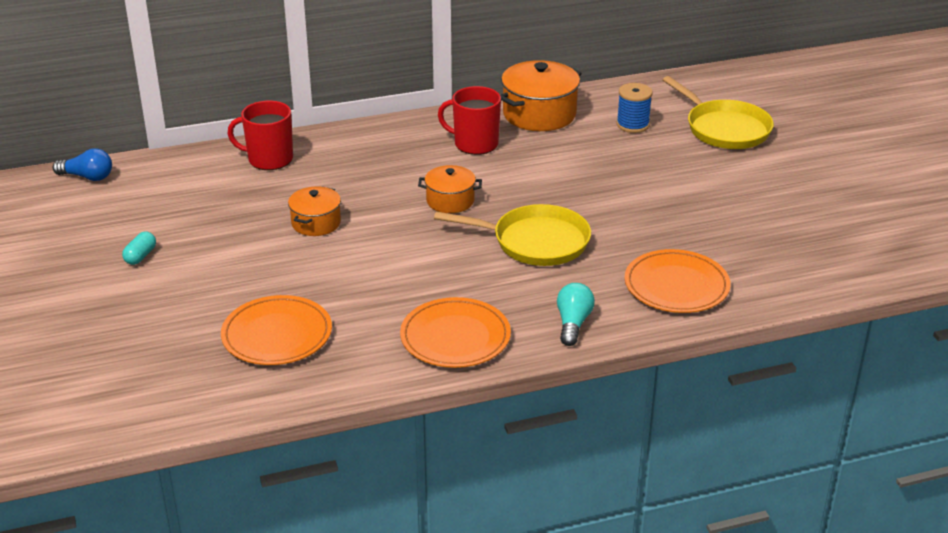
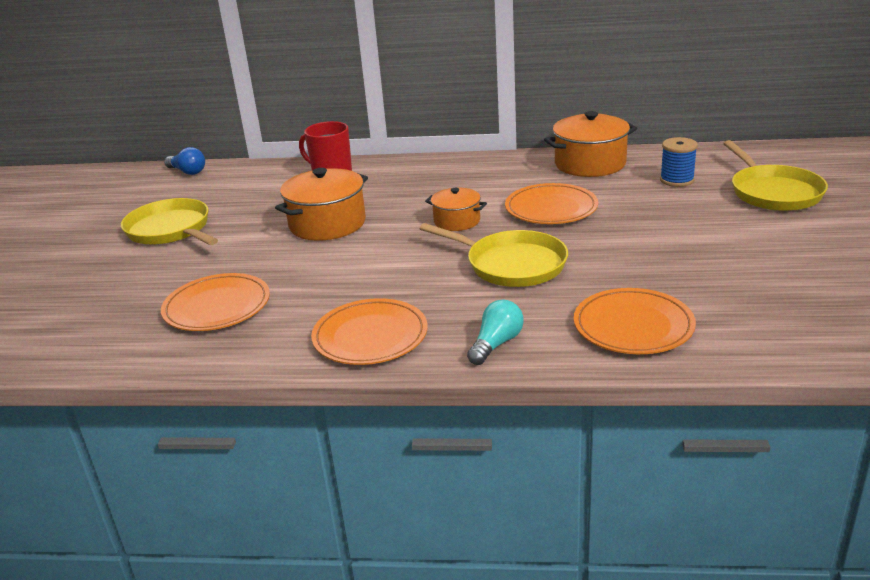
camera: 25 degrees right, 5 degrees down
(140, 256) = (171, 230): turquoise capsule -> yellow pan
(316, 223) = (327, 224): orange pot -> orange pot, size x1.69
(475, 144) = (513, 180): red mug -> none
(533, 173) = (551, 208): none -> orange plate

